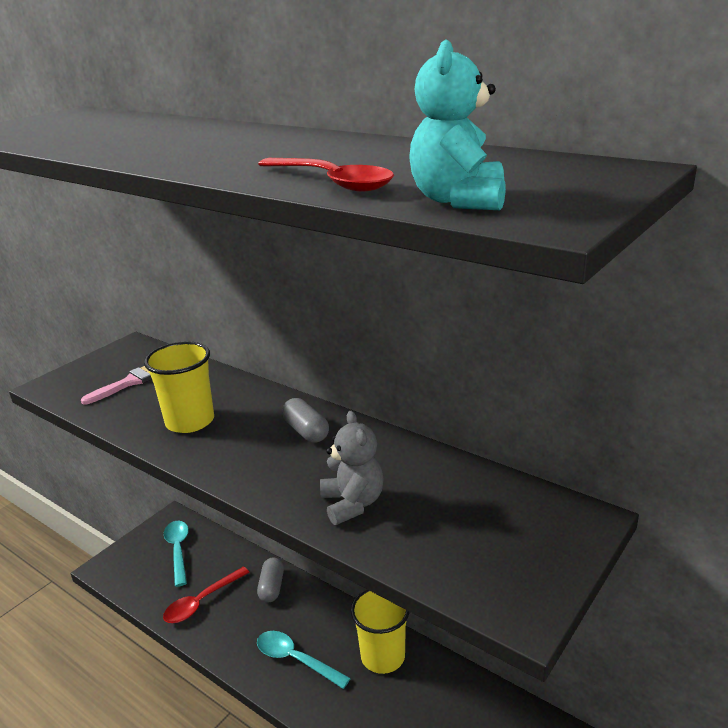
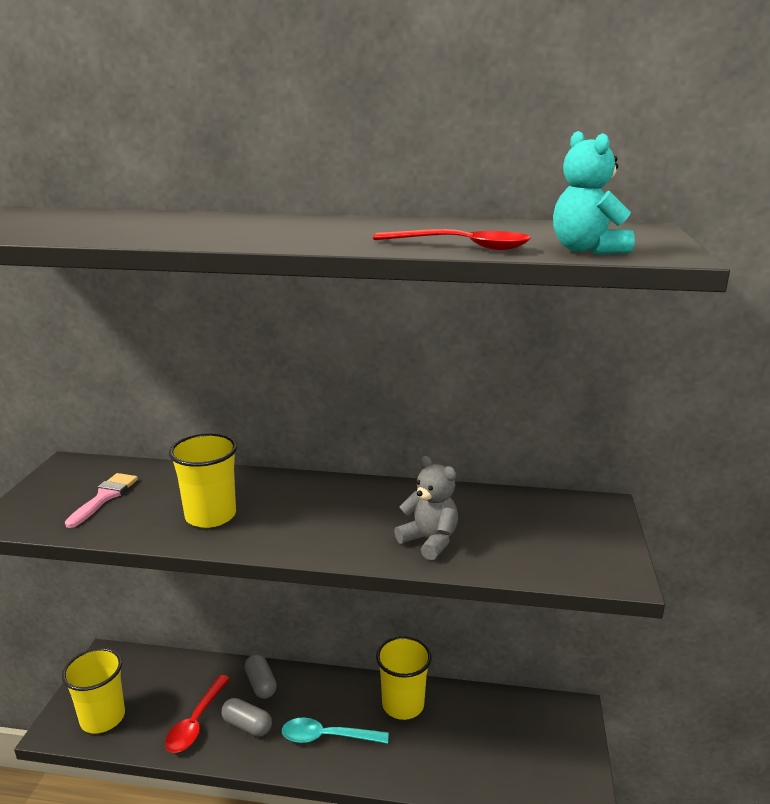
camera: 30 degrees left, 5 degrees down
(139, 571) = (102, 718): none -> yellow cup
(178, 550) = (135, 684): turquoise spoon -> none
(306, 431) = (333, 498): grey capsule -> grey capsule (247, 725)

